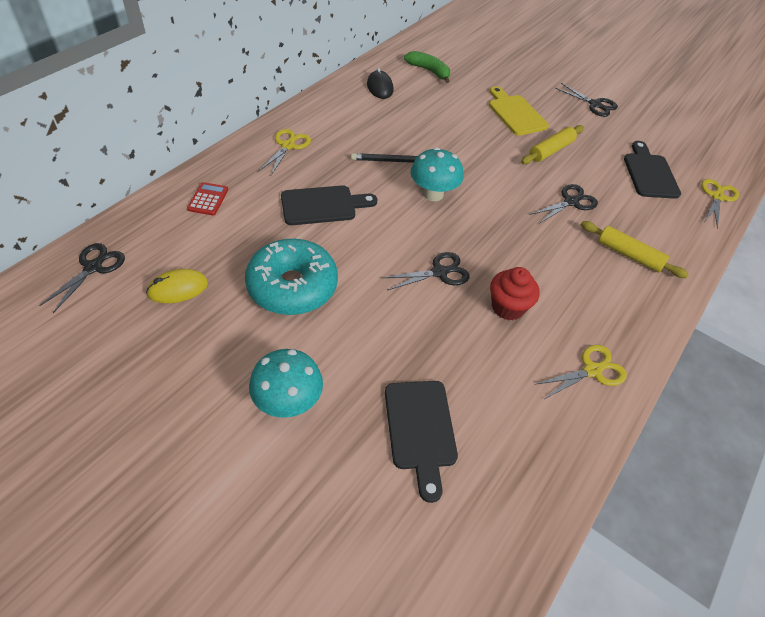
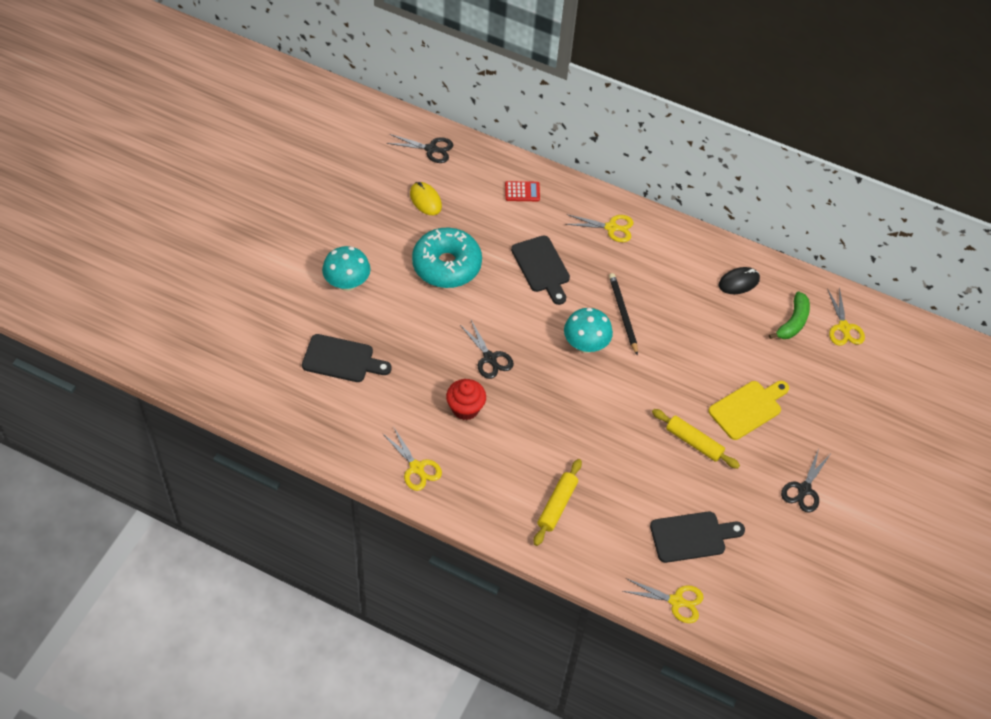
camera: 80 degrees right, 5 degrees up
(420, 430) = (342, 359): black cutting board -> black cutting board turned 150 degrees counterclockwise
(439, 50) = (844, 327): none -> yellow scissors
(571, 202) = (616, 459): black scissors -> none

